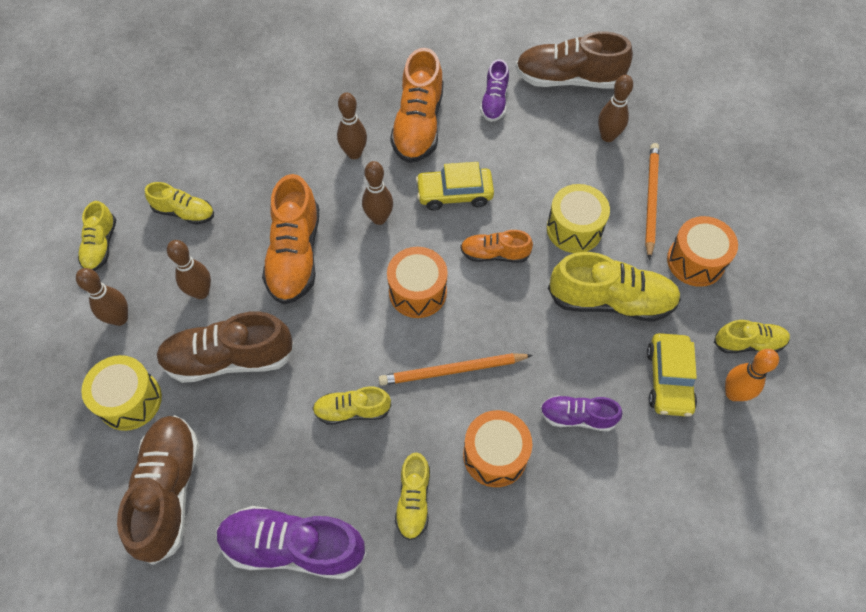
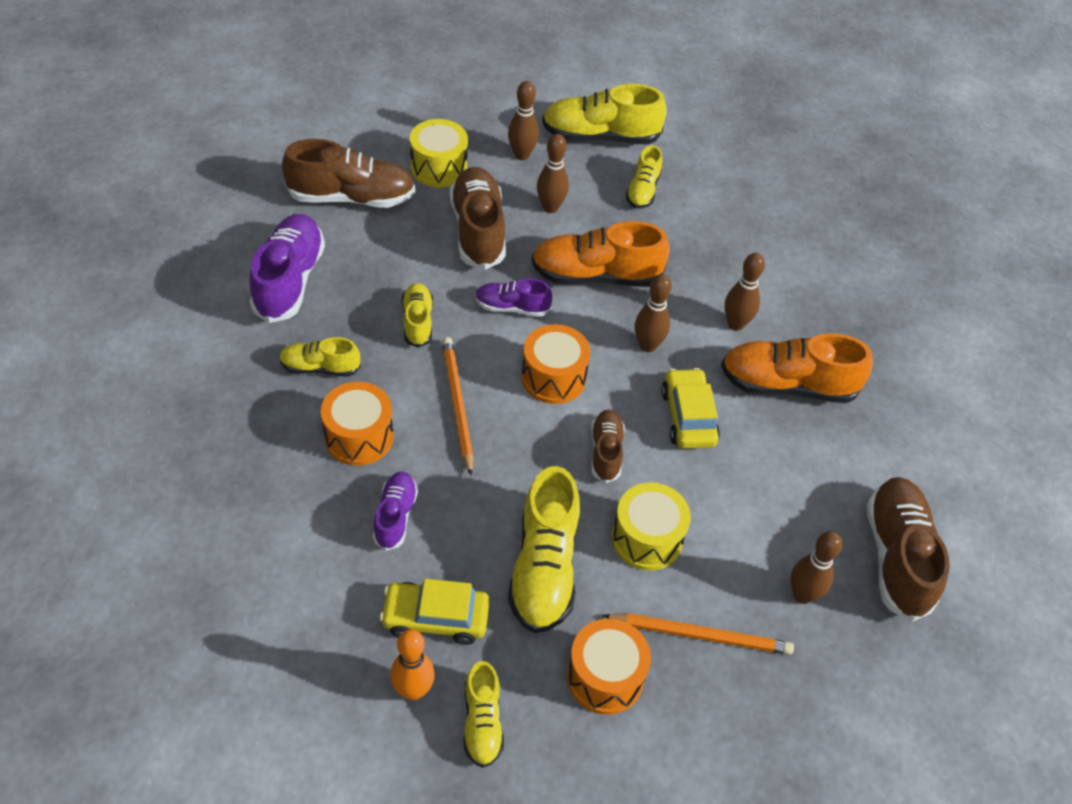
camera: 85 degrees right, 10 degrees down
(101, 245) = (600, 136): yellow shoe -> yellow shoe, size x1.77
(494, 101) = (839, 466): purple shoe -> purple shoe (512, 307)
(494, 254) = (606, 452): orange shoe -> brown shoe

